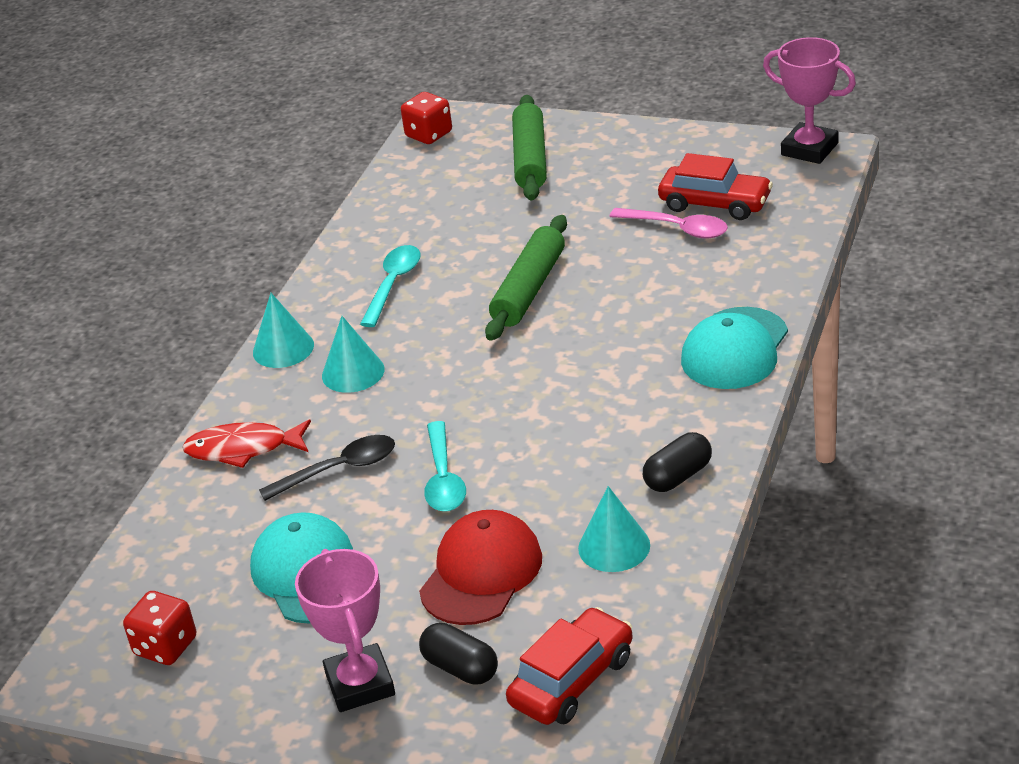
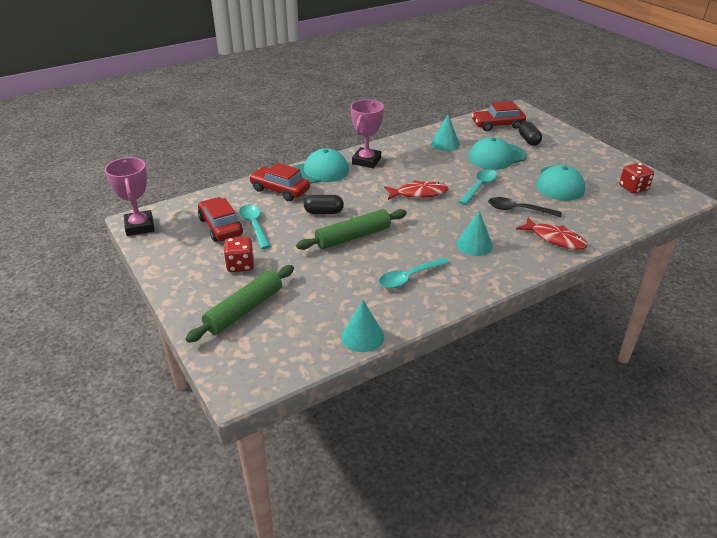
camera: 145 degrees left, 0 degrees up
(283, 348) = (497, 276): turquoise cone -> turquoise cone (362, 336)
(360, 684) = (566, 150): pink trophy -> pink trophy (366, 161)
(429, 134) = (263, 374): red dice -> red dice (240, 265)
(481, 573) = (497, 157): red cap -> turquoise cap
(526, 406) = (419, 193): none -> red fish
(677, 228) = (254, 225): pink spoon -> turquoise spoon
(678, 476) = (399, 149): black capsule -> black capsule (324, 212)
(735, 288) = (280, 190): none -> red car

